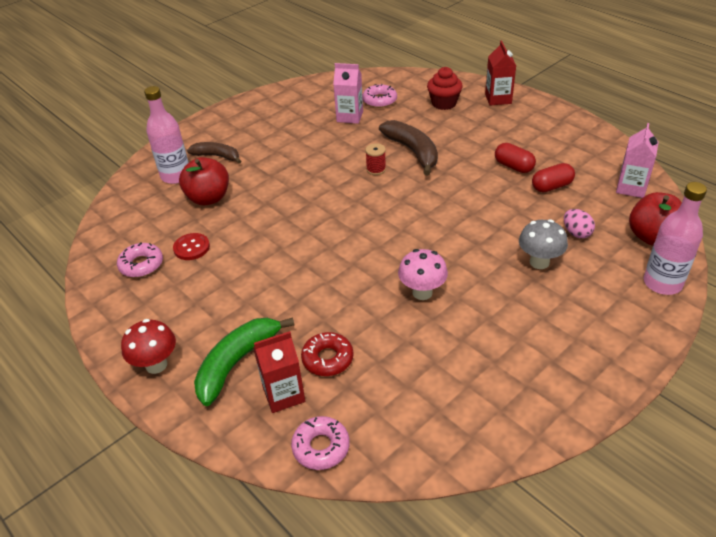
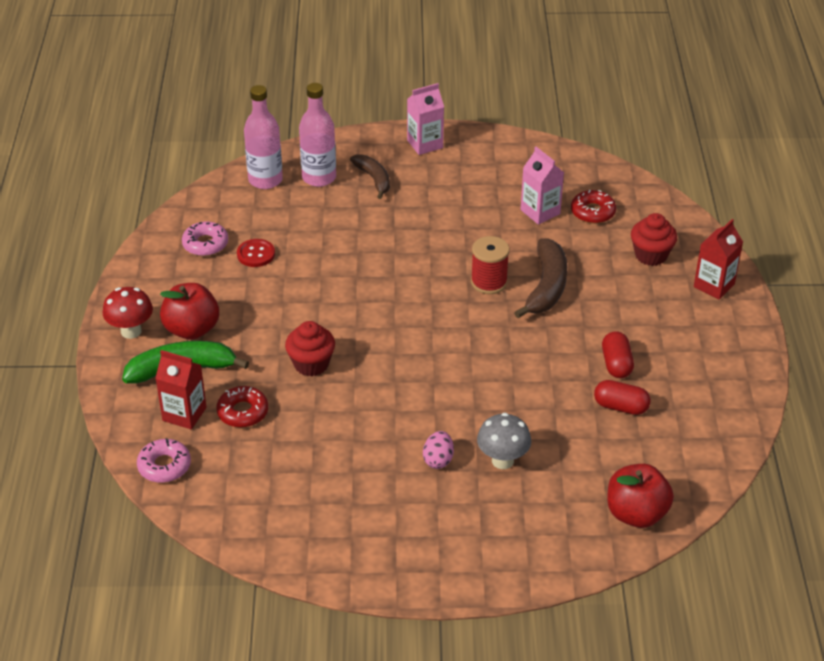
camera: 40 degrees right, 0 degrees up
(208, 198) = (319, 217): red apple -> red apple (192, 329)
(332, 291) = (311, 364): none -> red cupcake
(376, 169) = (489, 282): red spool -> red spool, size x1.54
(379, 100) = (592, 212): pink donut -> red donut
(422, 292) = (375, 415): pink mushroom -> none
(576, 233) = (574, 461): pink egg -> pink egg (438, 460)
(631, 188) = (694, 460): pink carton -> pink carton (425, 144)
(662, 283) = (577, 553): pink bottle -> pink bottle (265, 180)

